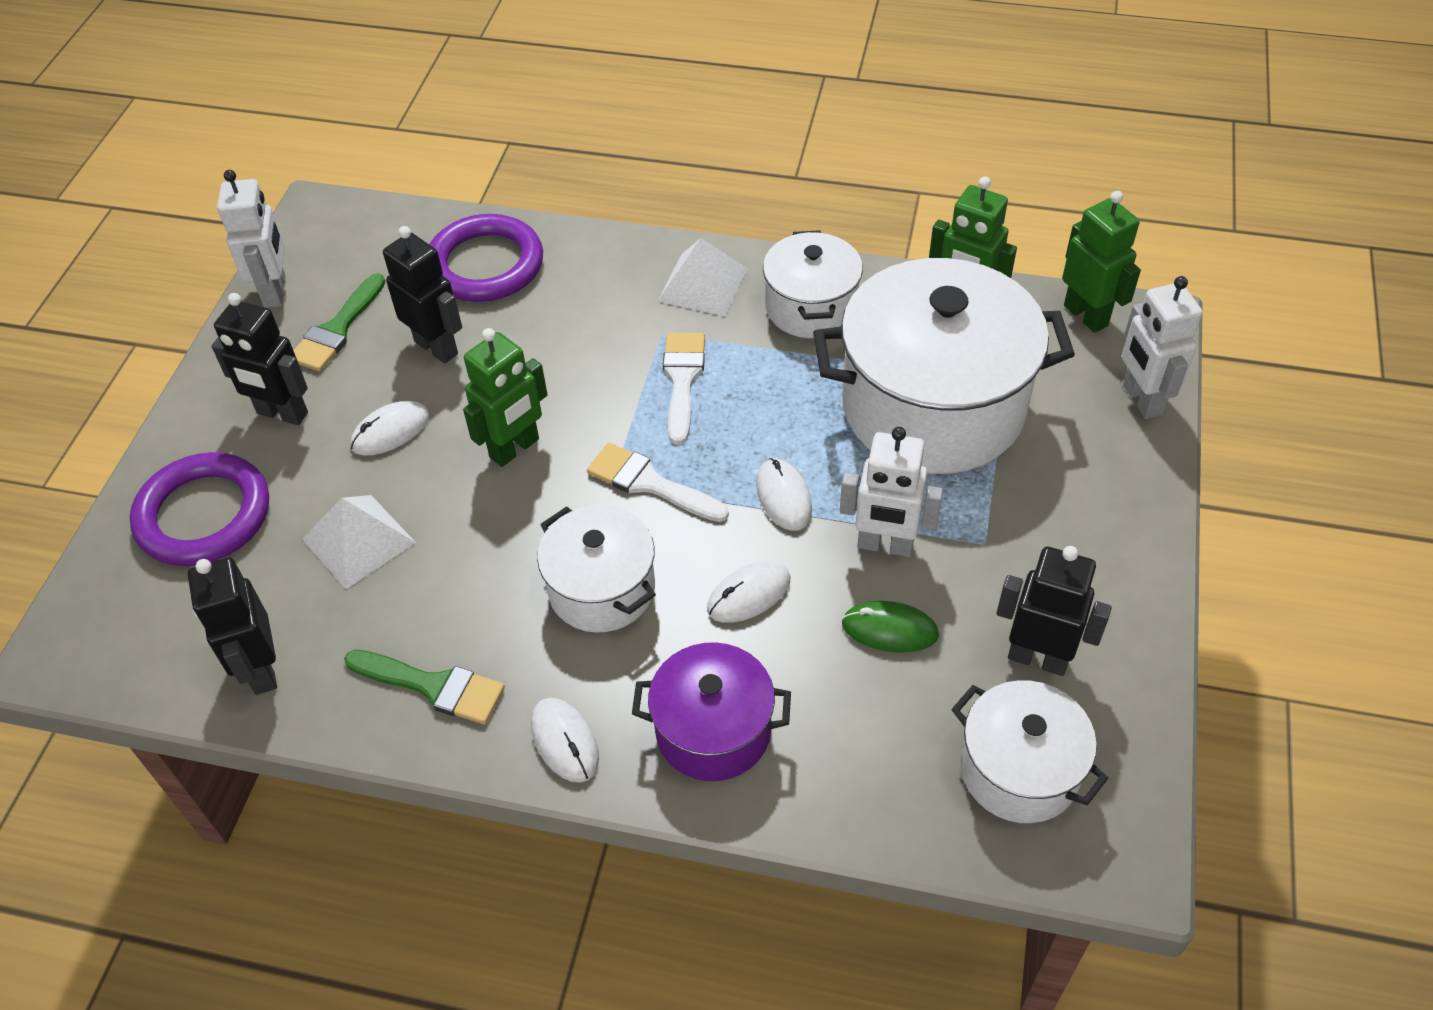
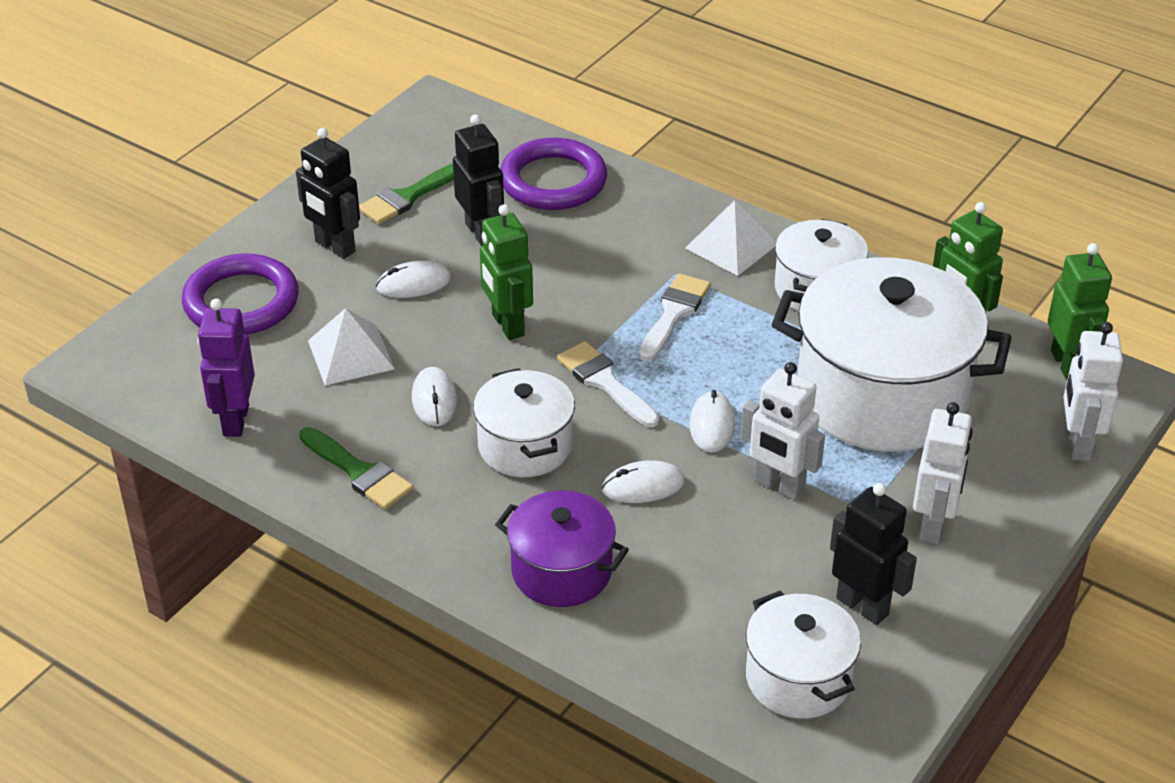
camera: 20 degrees right, 10 degrees down
(261, 669) = (235, 420): black robot -> purple robot
(276, 291) = (372, 155): white robot -> white robot (933, 525)
(515, 449) = (507, 325): green robot -> green robot turned 90 degrees clockwise
(565, 741) = (441, 541): white mouse -> white mouse (434, 400)
(889, 629) = (747, 547): green mouse -> none

